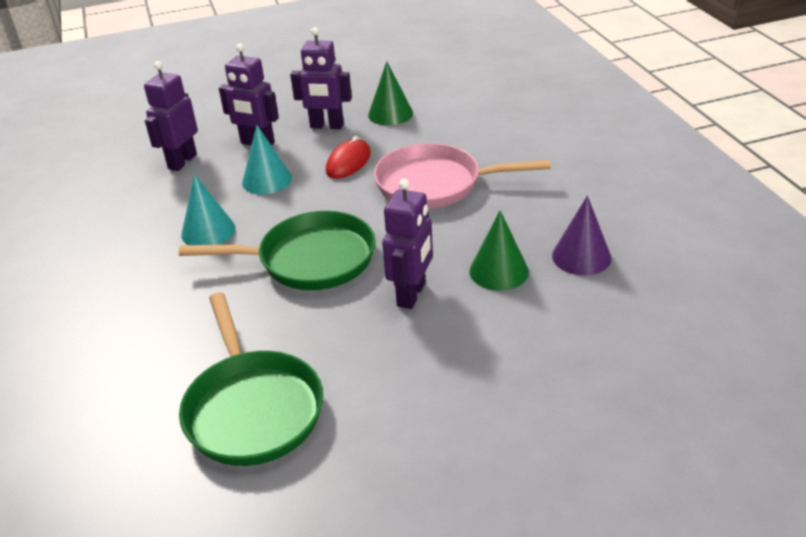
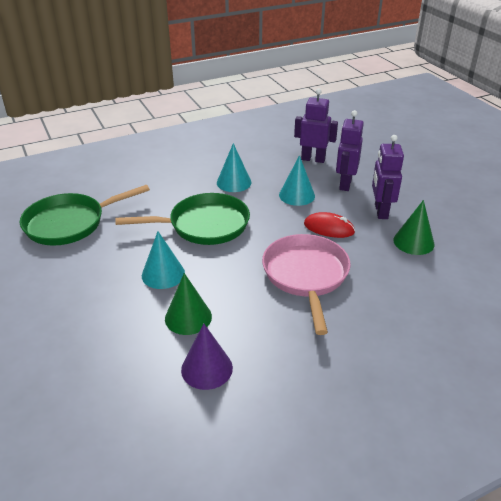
camera: 80 degrees right, 0 degrees up
(309, 259) = (204, 225): green pan -> green pan turned 90 degrees counterclockwise
(412, 294) = (163, 274): purple robot -> turquoise cone

